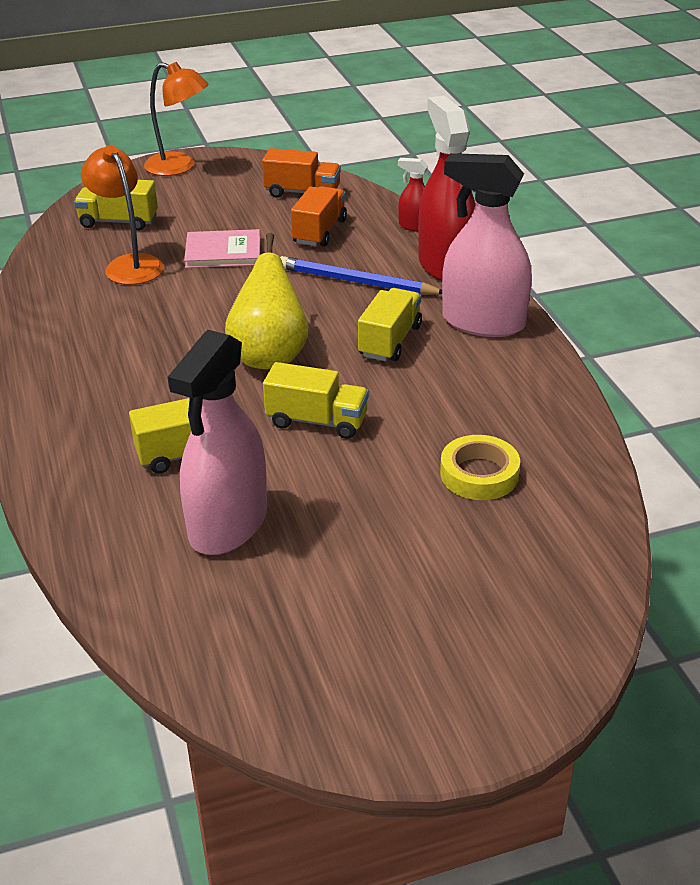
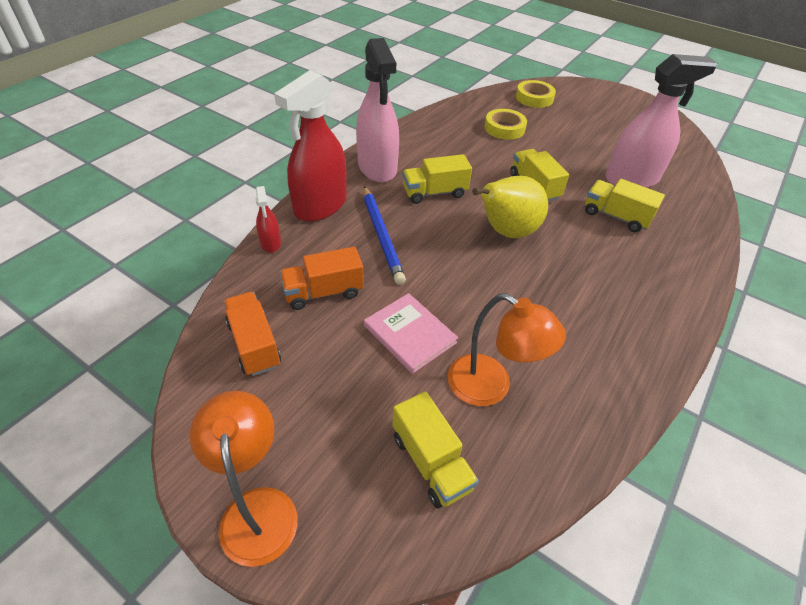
camera: 130 degrees left, 10 degrees up
(129, 264) = (490, 387): orange lamp -> orange lamp turned 75 degrees counterclockwise
(550, 571) = (534, 98): none -> yellow tape

